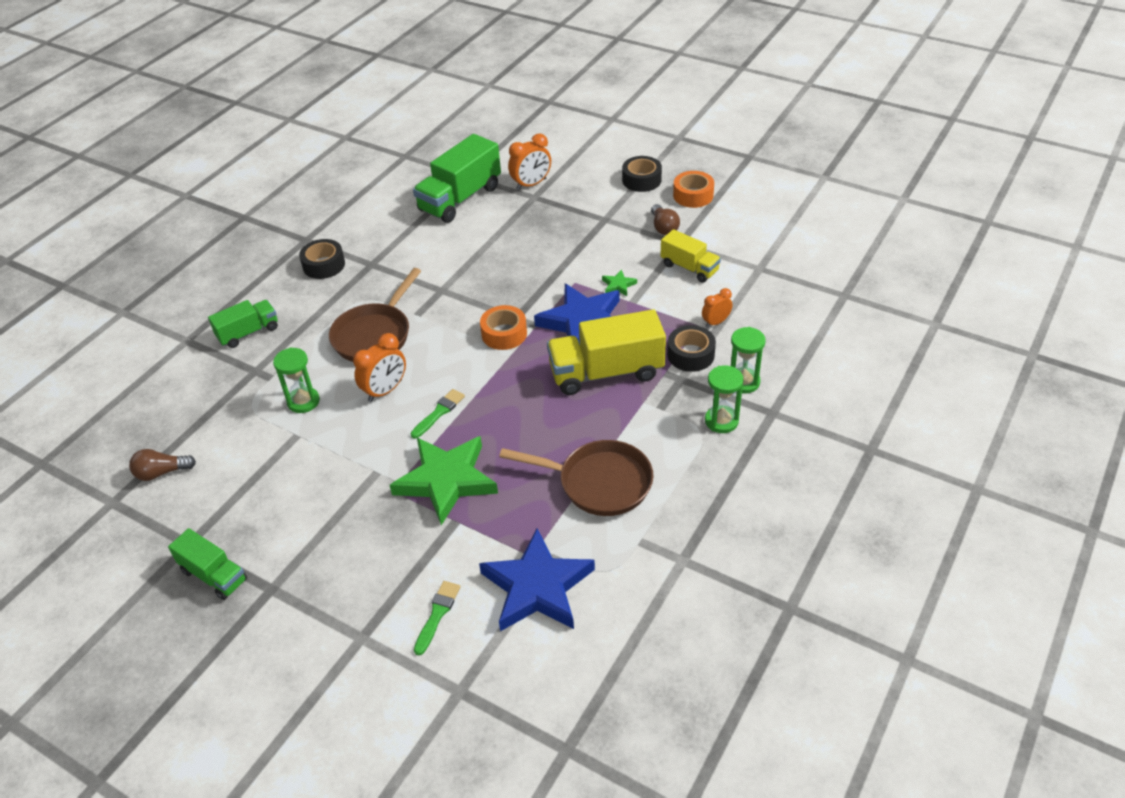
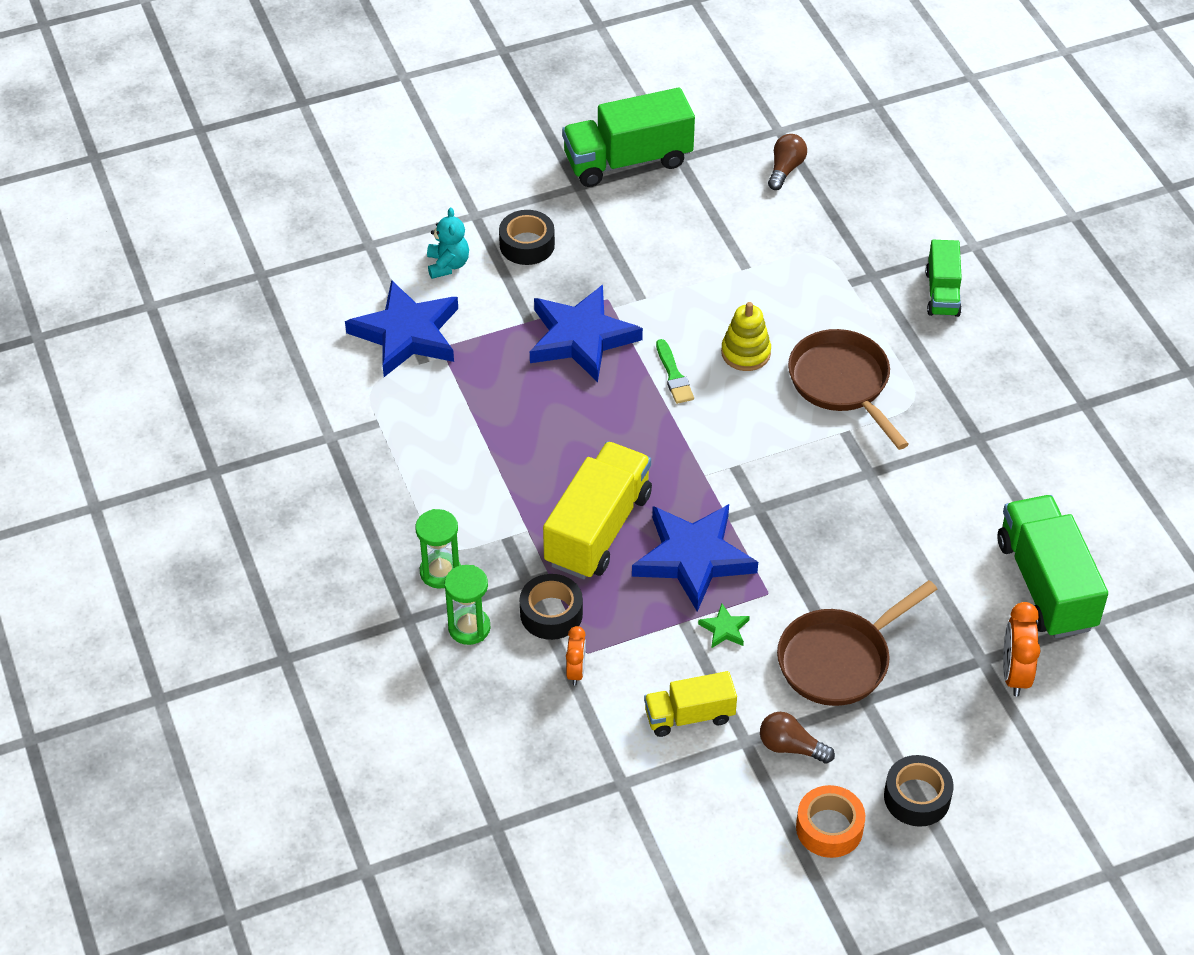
camera: 125 degrees right, 5 degrees up
(214, 575) = (628, 161): green truck -> green truck, size x1.72
(303, 401) = (789, 291): green hourglass -> none
(324, 265) = (1014, 398): black tape -> black tape (527, 245)
(385, 390) = (745, 353): orange clock -> yellow stacking toy
(437, 614) = (448, 265): green brush -> turquoise teddy bear
(446, 480) = (581, 338): green star -> blue star
(504, 334) = (740, 484): orange tape -> none
(599, 483) = (467, 435): brown pan -> brown pan (839, 660)

